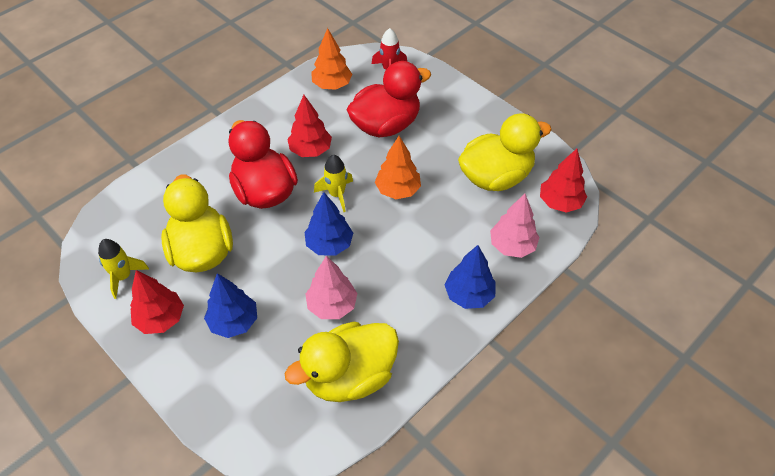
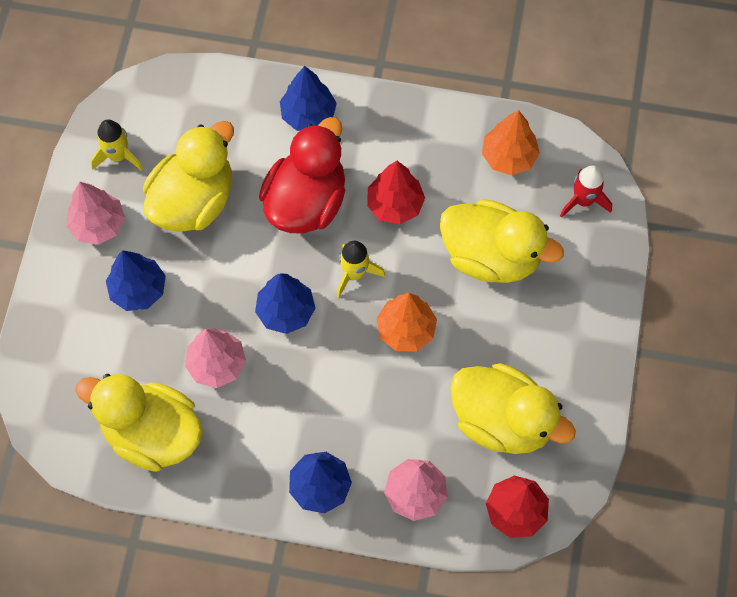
camera: 55 degrees right, 15 degrees up
(161, 319) = (98, 225): red tree -> pink tree
(208, 158) = (308, 115): none -> blue tree
(386, 125) = (491, 256): red duck -> yellow duck

